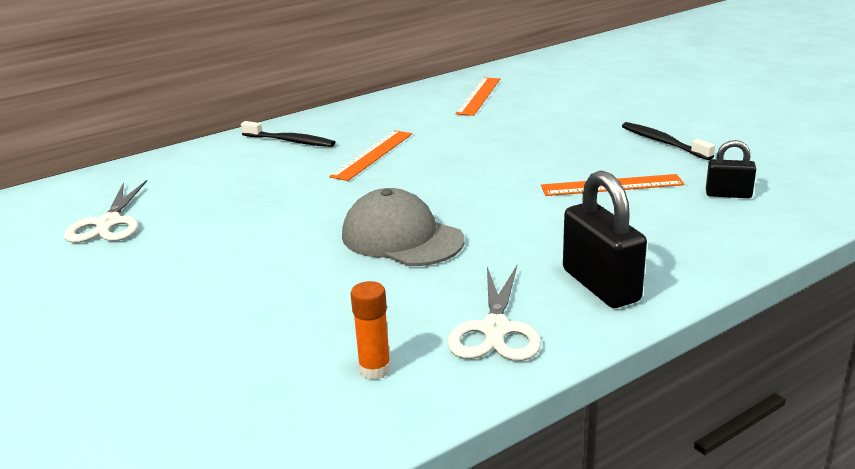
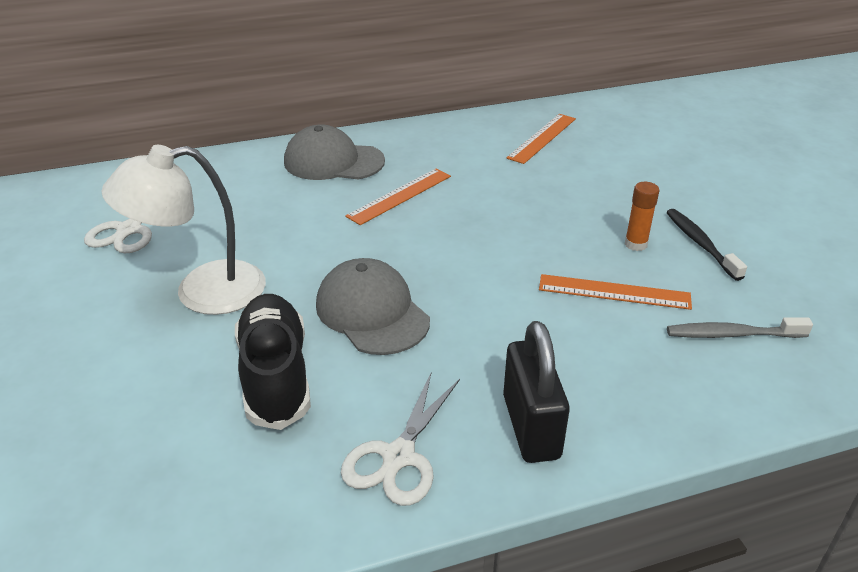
camera: 15 degrees right, 10 degrees up
(220, 254) = (202, 292): none -> white lamp
(290, 141) = (333, 161): black toothbrush -> grey cap
(338, 299) = (275, 376): none -> black shoe
(375, 370) = (263, 475): orange glue stick -> orange glue stick (635, 244)
(728, 194) = (732, 334): black padlock -> grey toothbrush

